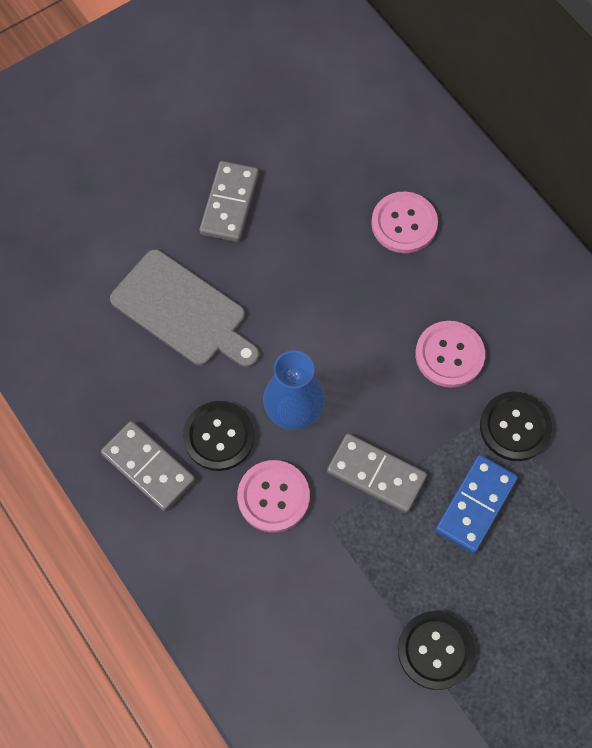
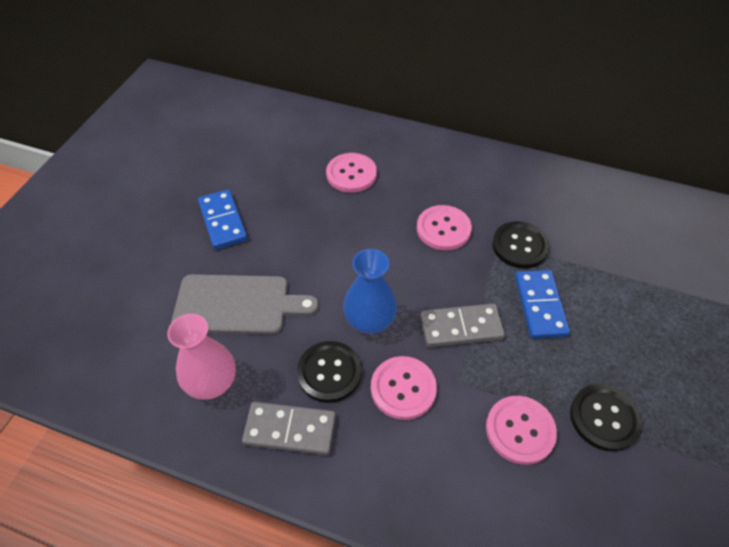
camera: 35 degrees left, 15 degrees down
(111, 378) = (212, 383): none -> pink vase
(229, 203) = (222, 221): grey domino -> blue domino
(347, 606) = (520, 430): none -> pink button

